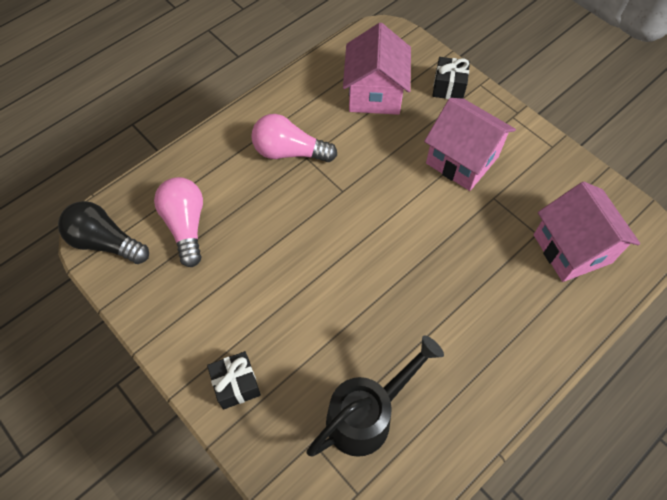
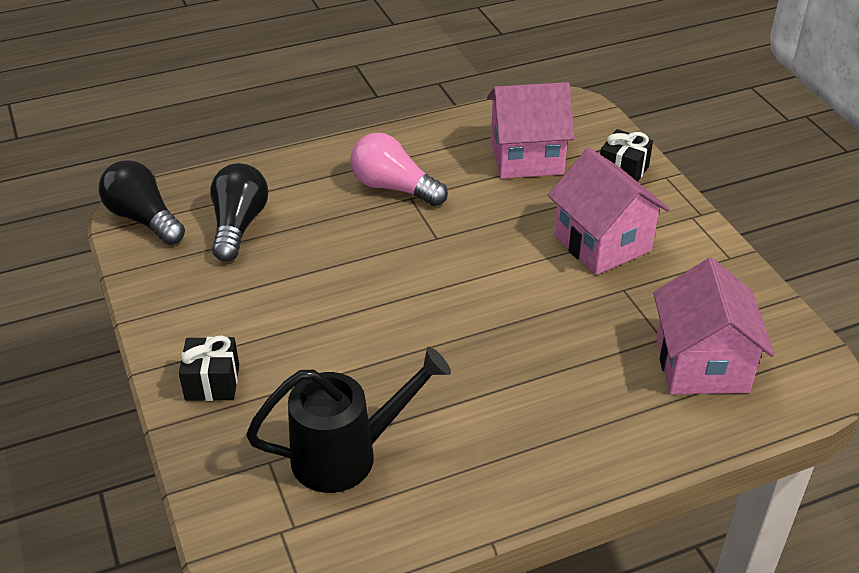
camera: 20 degrees right, 20 degrees down
(186, 225) = (238, 225): pink light bulb -> black light bulb
(375, 94) = (526, 157): pink house -> pink house turned 60 degrees clockwise

